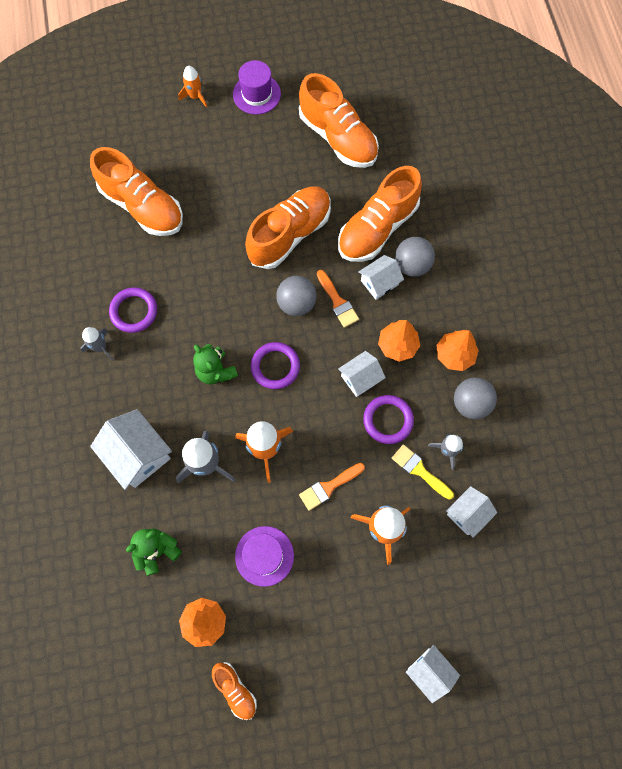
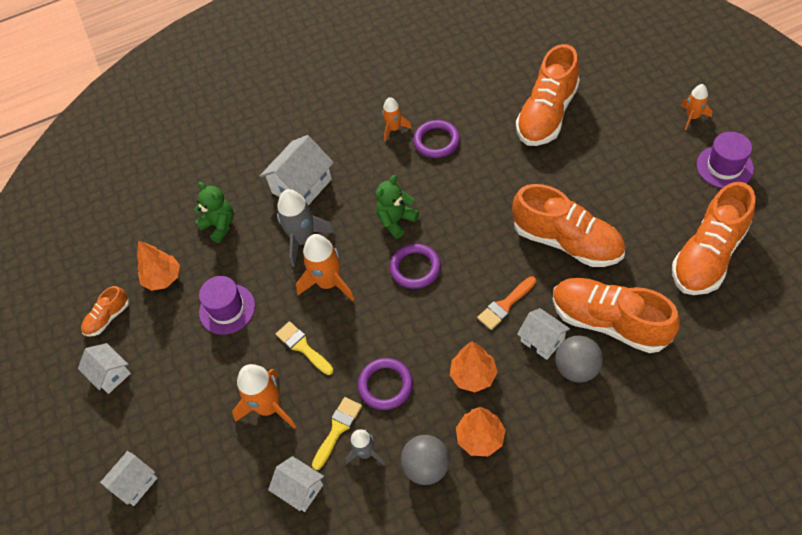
camera: 85 degrees right, 15 degrees down
(100, 347) = (394, 129): grey rocket -> orange rocket
(296, 304) = (489, 268): grey ball -> none
(329, 487) = (302, 347): orange brush -> yellow brush
(360, 378) = (425, 348): white house -> white house (110, 374)

